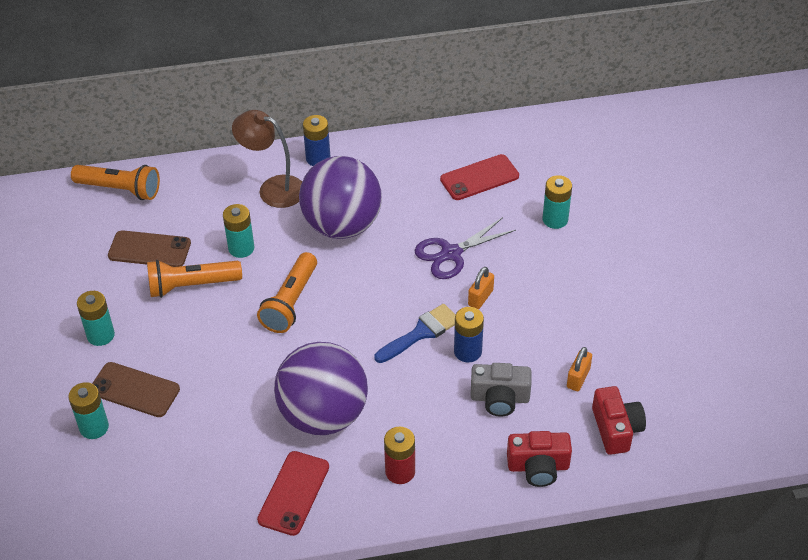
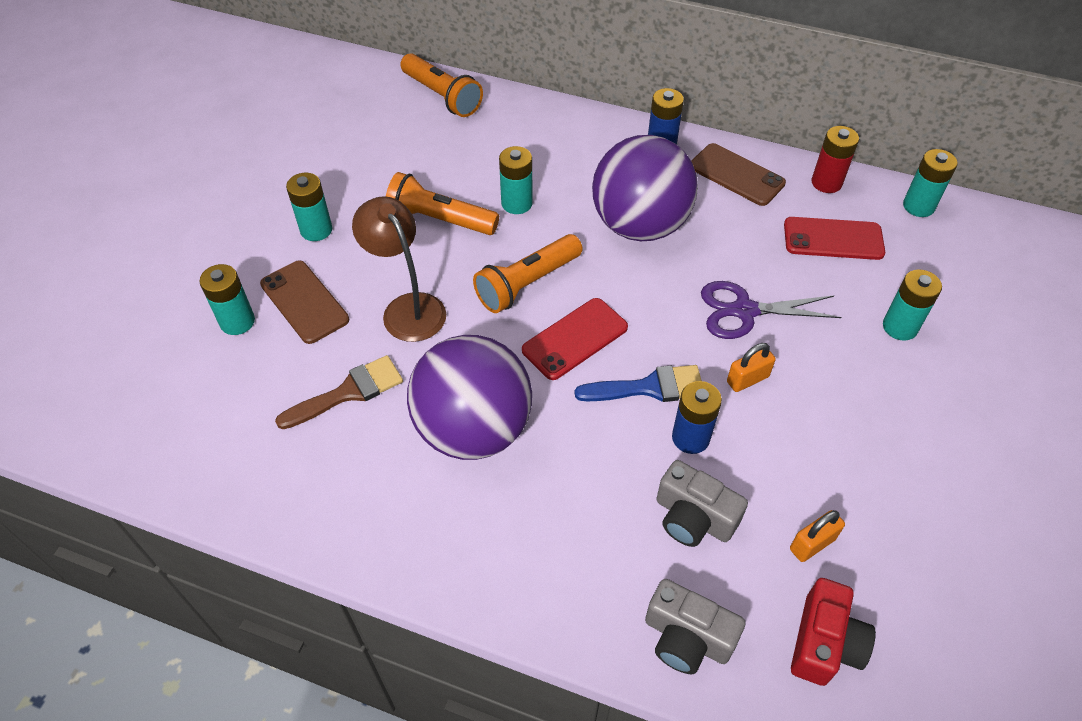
camera: 30 degrees right, 5 degrees up
(149, 249) = (426, 165): brown phone -> brown phone (736, 175)
(217, 433) = (349, 392): none -> brown brush
(273, 188) = (592, 156): brown lamp -> brown lamp (407, 308)
(294, 493) = (376, 506): red phone -> red phone (575, 339)
(400, 471) = (512, 547): red battery -> red battery (826, 183)
(521, 130) = (918, 206): none -> turquoise battery
(538, 467) = (687, 637): red camera -> grey camera

